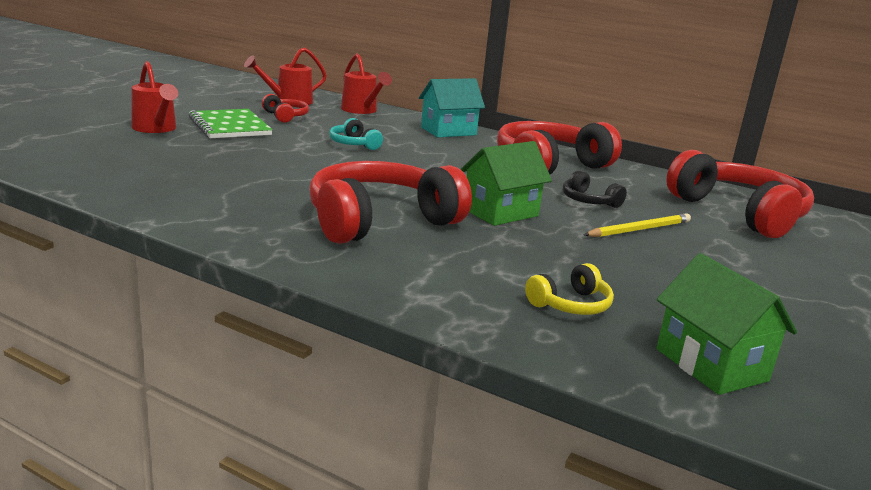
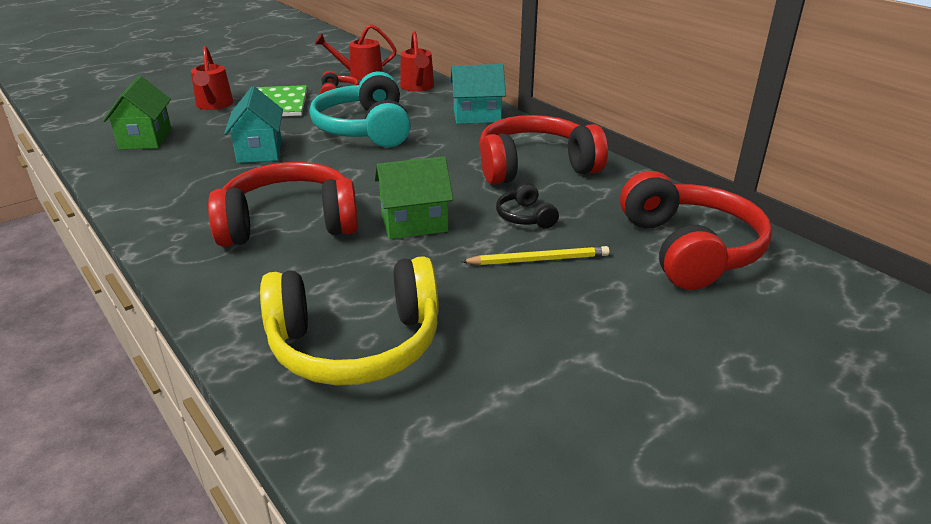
camera: 25 degrees right, 10 degrees up
(265, 165) = (259, 151): none -> turquoise house
(353, 144) = (365, 129): turquoise headphones -> turquoise headphones, size x2.22
(571, 305) = (355, 344): yellow headphones -> yellow headphones, size x2.22
(711, 365) = (412, 441): green house -> green house (146, 139)

